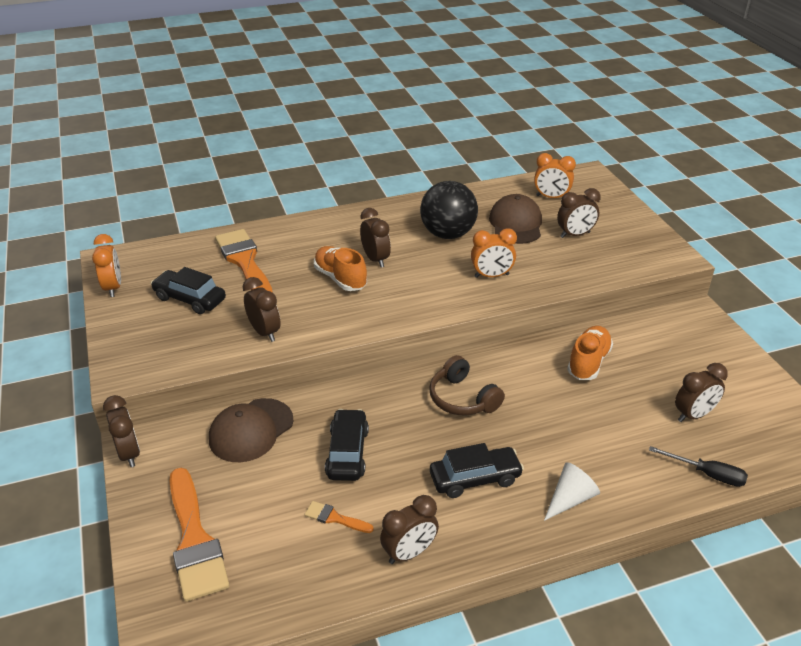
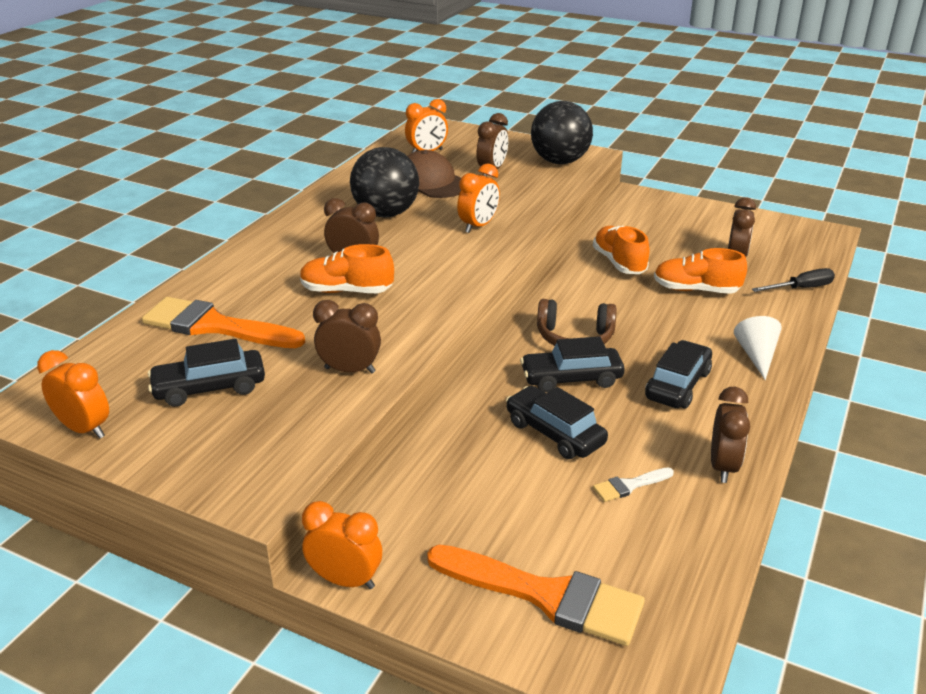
camera: 45 degrees left, 5 degrees down
(129, 453) = (345, 580): brown clock -> orange clock
(251, 430) = (439, 474): brown cap -> none
(334, 518) = (629, 485): orange brush -> white brush
(414, 425) = (571, 378): none -> black car
(612, 419) = (696, 290): none -> orange shoe
(641, 252) = (560, 161): none -> black ball

